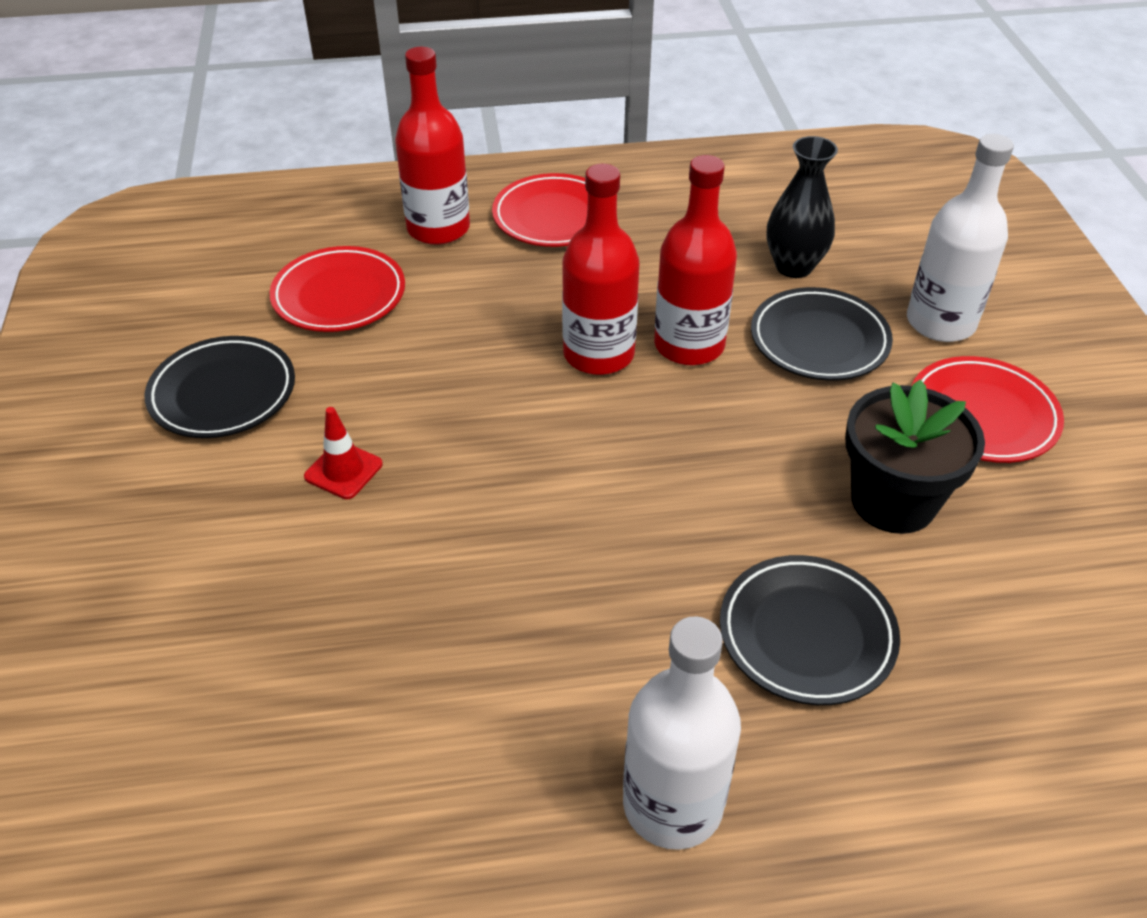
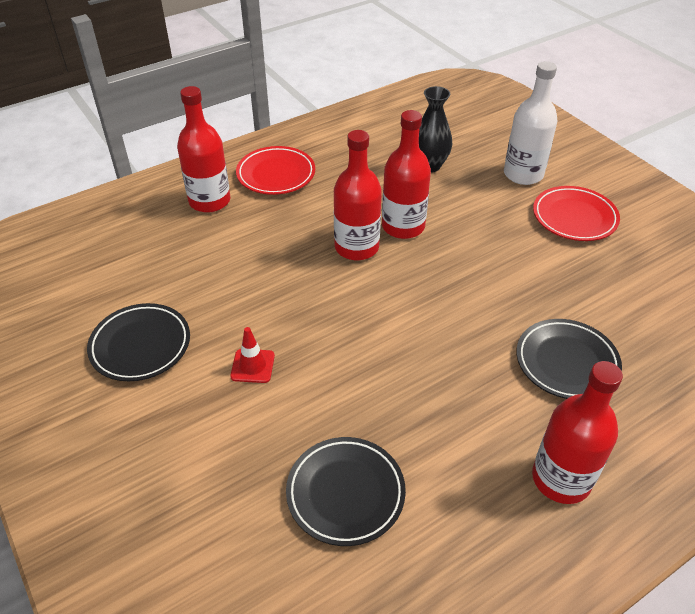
camera: 25 degrees left, 0 degrees up
(339, 296) = (175, 261): red plate -> none
(672, 804) = (561, 479): white bottle -> red bottle
(819, 340) = (469, 203): black plate -> black plate (345, 493)
(893, 501) = (561, 277): black flower pot -> none

